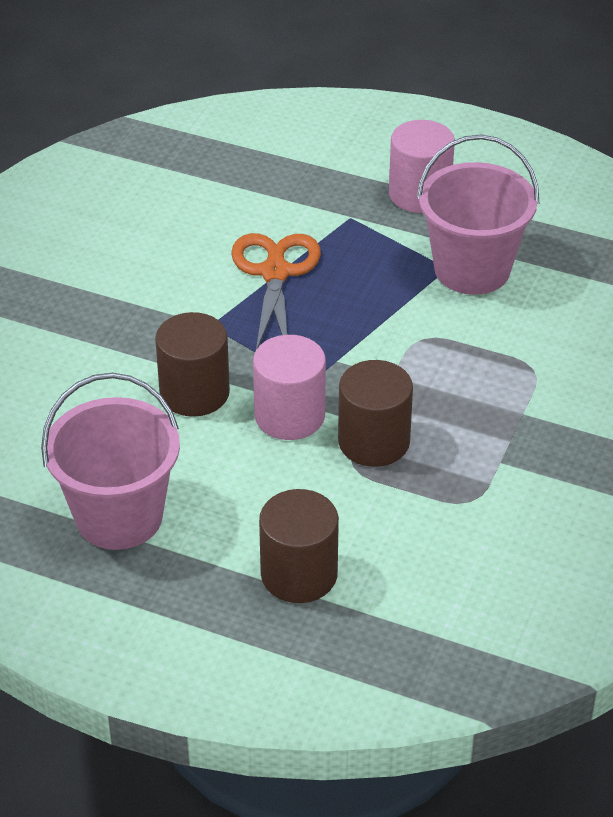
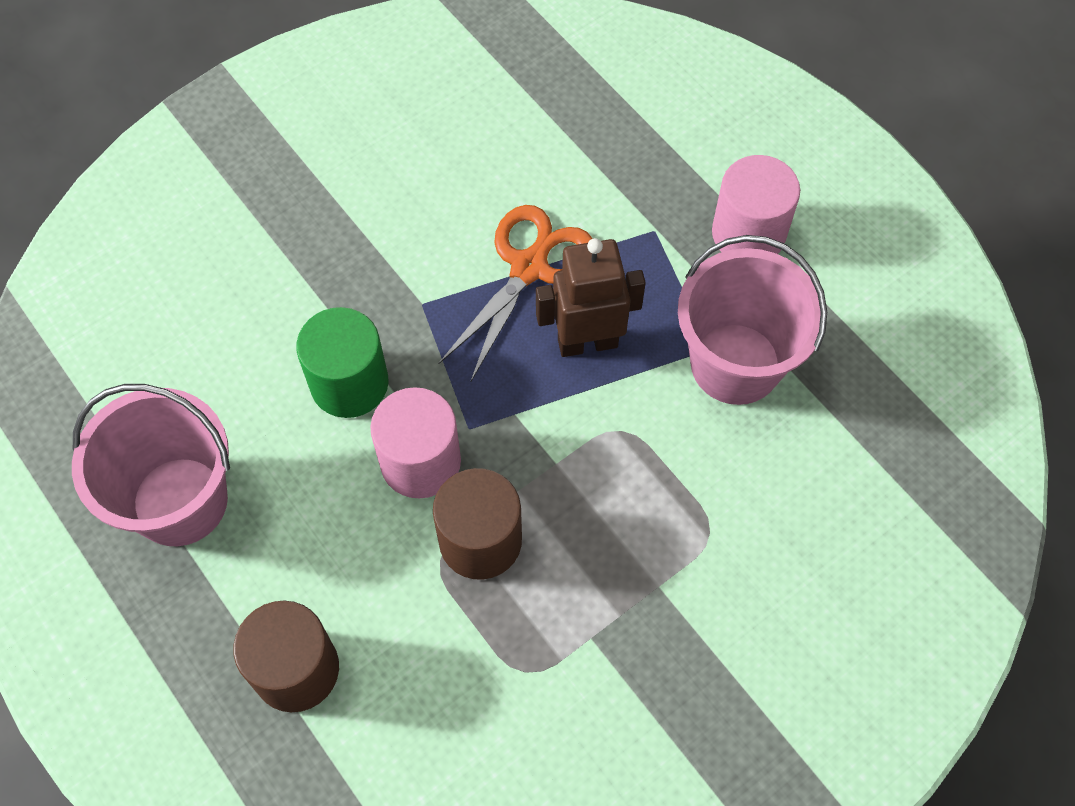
camera: 30 degrees right, 20 degrees up
(194, 393) = (349, 383): brown cylinder -> green cylinder
(355, 299) = (587, 342): none -> brown robot

